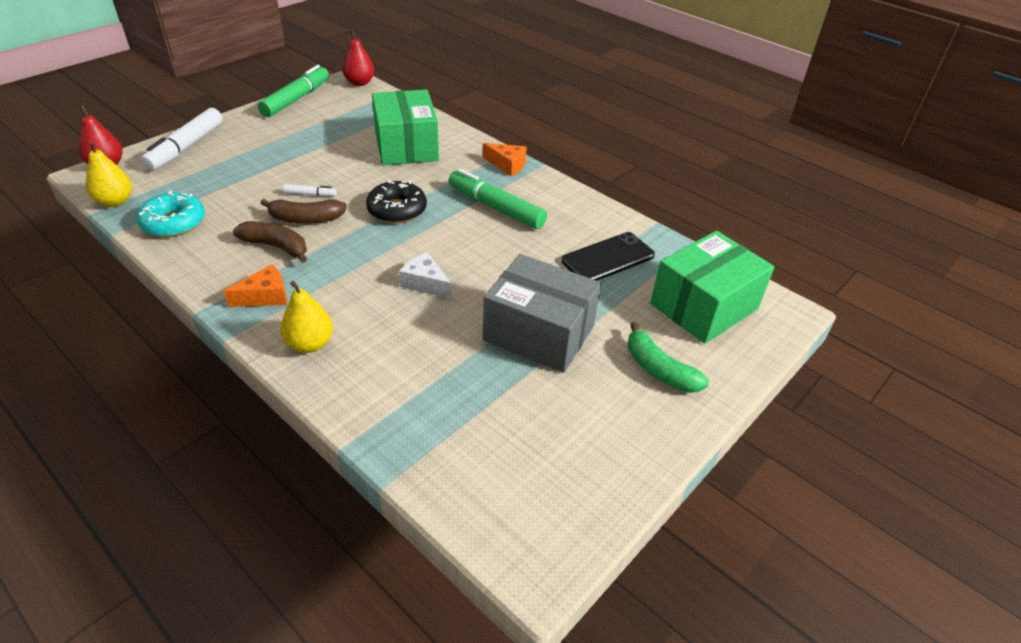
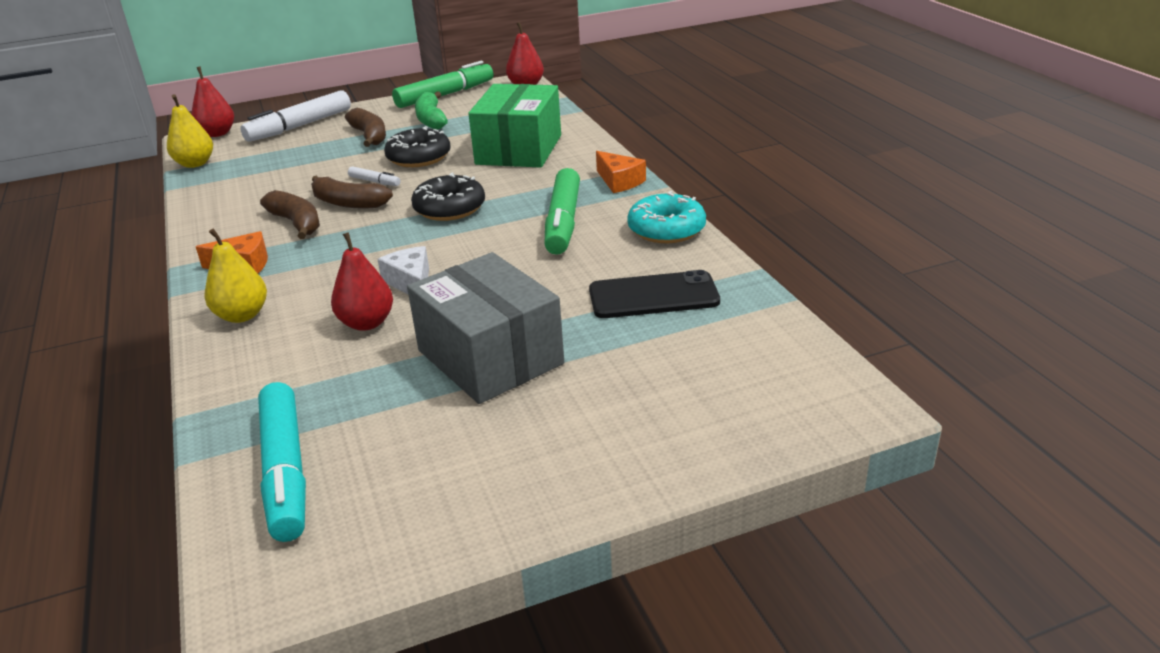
camera: 30 degrees right, 10 degrees down
(174, 223) = (226, 188): turquoise donut -> turquoise donut (666, 229)
(264, 149) = (369, 136): none -> brown banana
(328, 165) = (419, 157): none -> black donut
(422, 326) = (367, 323): none -> red pear
(473, 466) = (286, 471): none -> turquoise marker
(496, 208) = (563, 222): green marker -> green marker turned 150 degrees counterclockwise
(658, 369) = (602, 429): green banana -> green banana (431, 119)
(704, 306) = (735, 373): green box -> none

